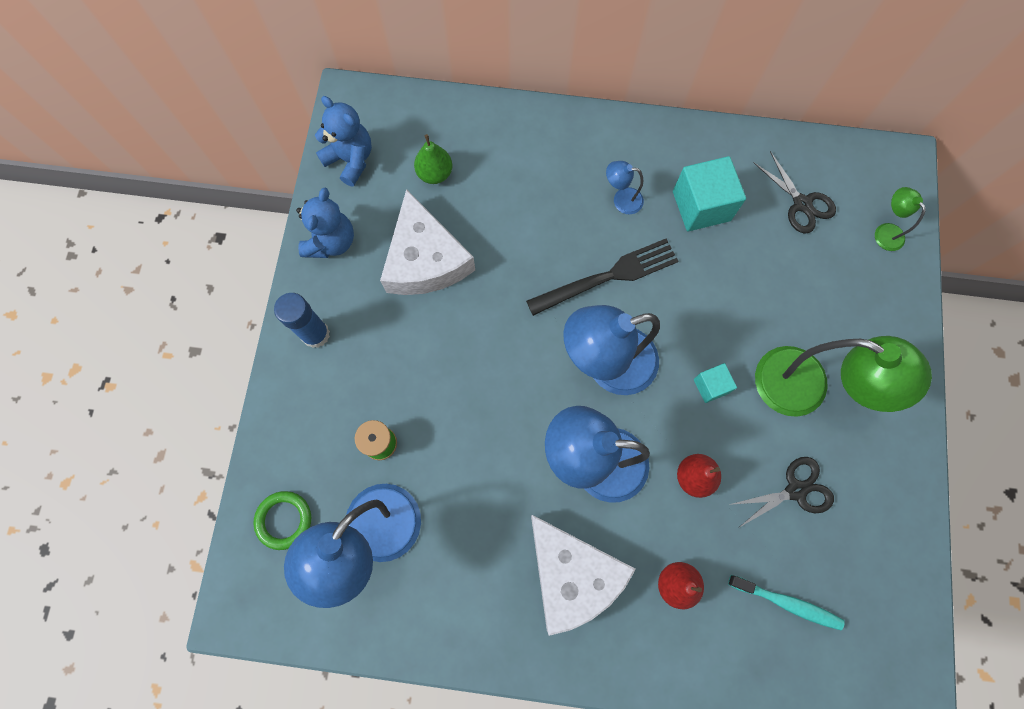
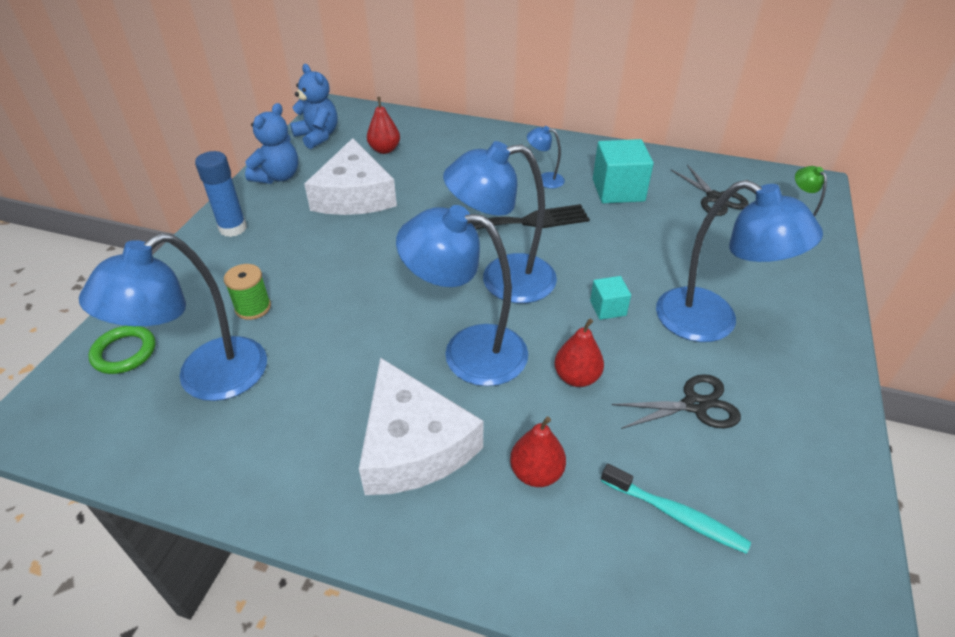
camera: 10 degrees right, 30 degrees down
(435, 173) = (384, 150): green pear -> red pear
(806, 388) = (712, 322): green lamp -> blue lamp

